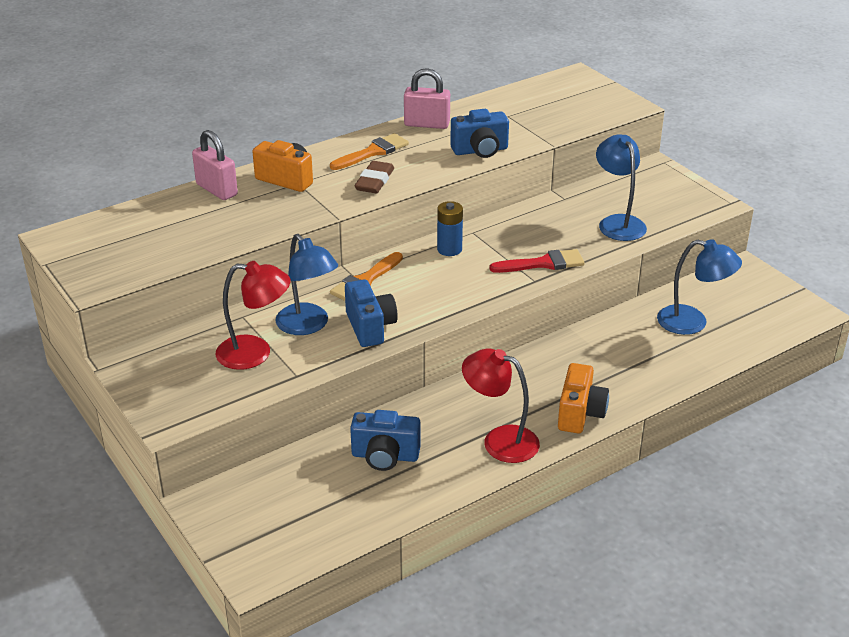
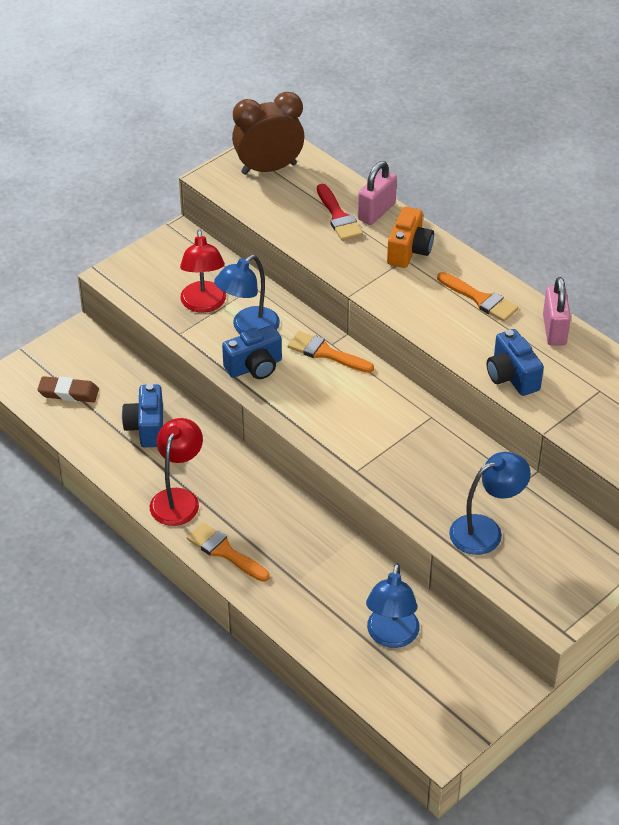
camera: 80 degrees right, 10 degrees up
(103, 246) = (269, 169): none -> brown clock
(374, 181) = (423, 308): brown eraser -> brown eraser (68, 392)
(449, 249) = (394, 403): blue battery -> none
(543, 263) = (388, 475): red brush -> red brush (338, 217)
(580, 413) = (224, 551): orange camera -> orange brush

